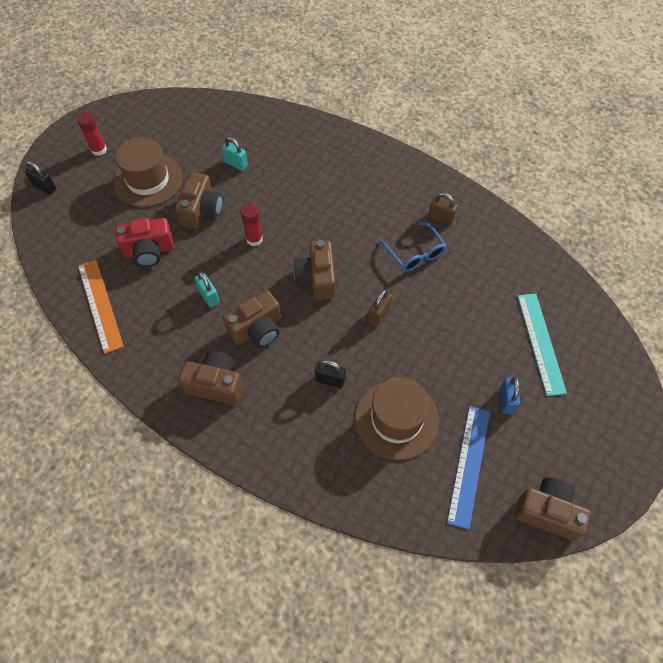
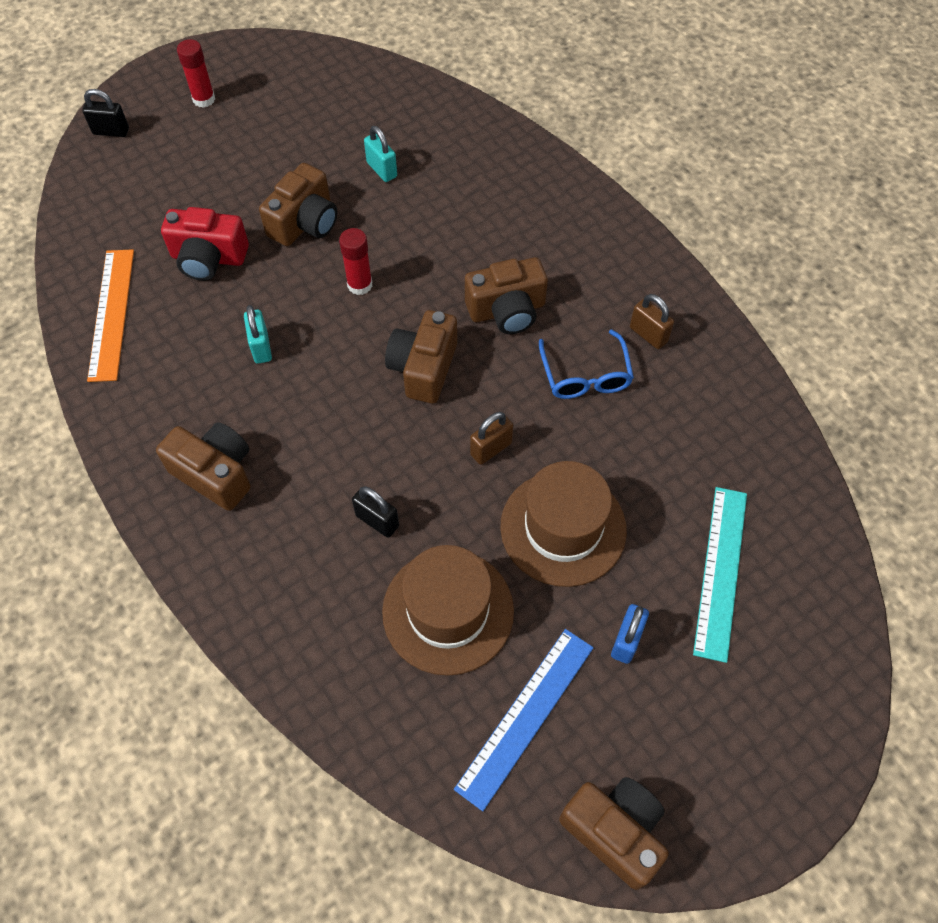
camera: 20 degrees right, 0 degrees up
(45, 187) = (111, 131): black padlock -> black padlock turned 45 degrees counterclockwise
(148, 180) = (250, 159): brown hat -> brown hat (563, 528)
(257, 329) = (306, 414): brown camera -> brown camera (507, 310)

